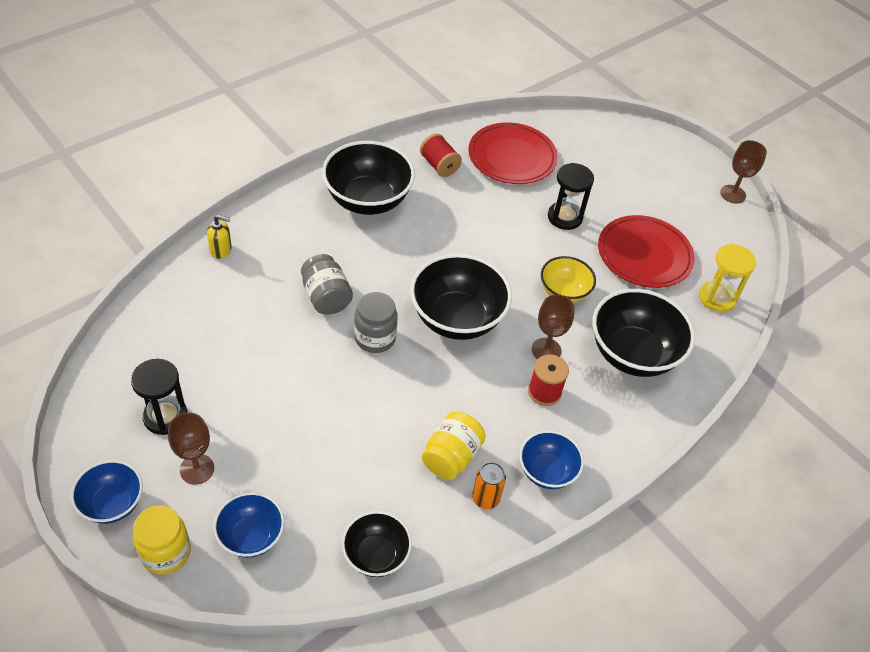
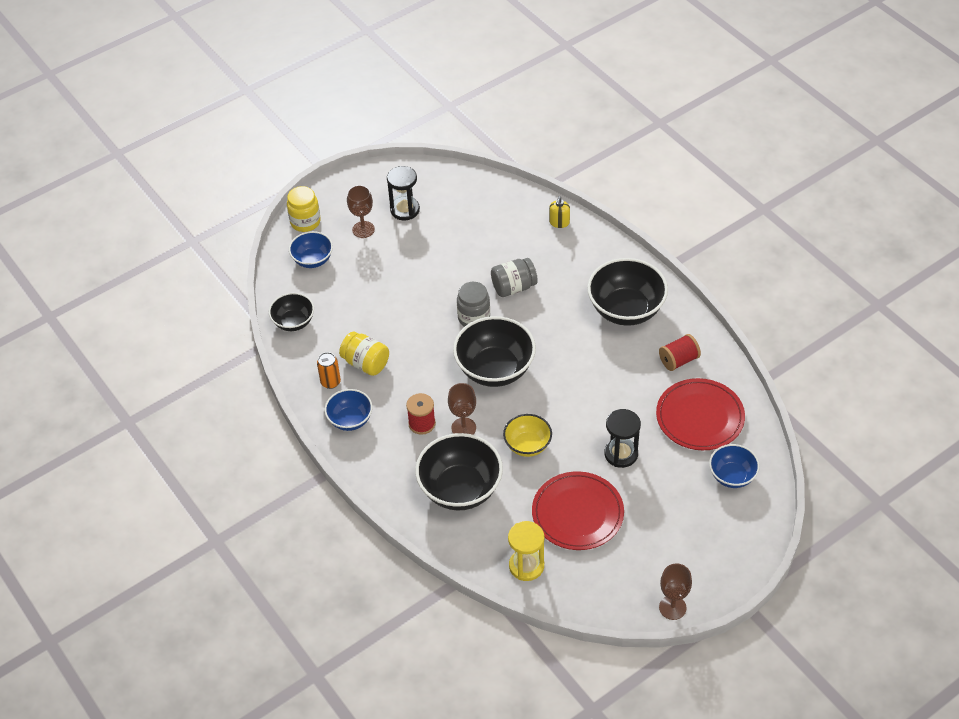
camera: 100 degrees right, 0 degrees up
(112, 504) = (341, 194): blue bowl -> blue bowl (732, 476)

